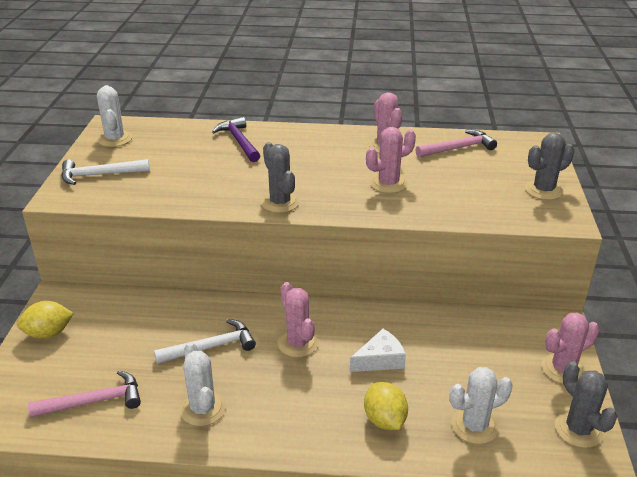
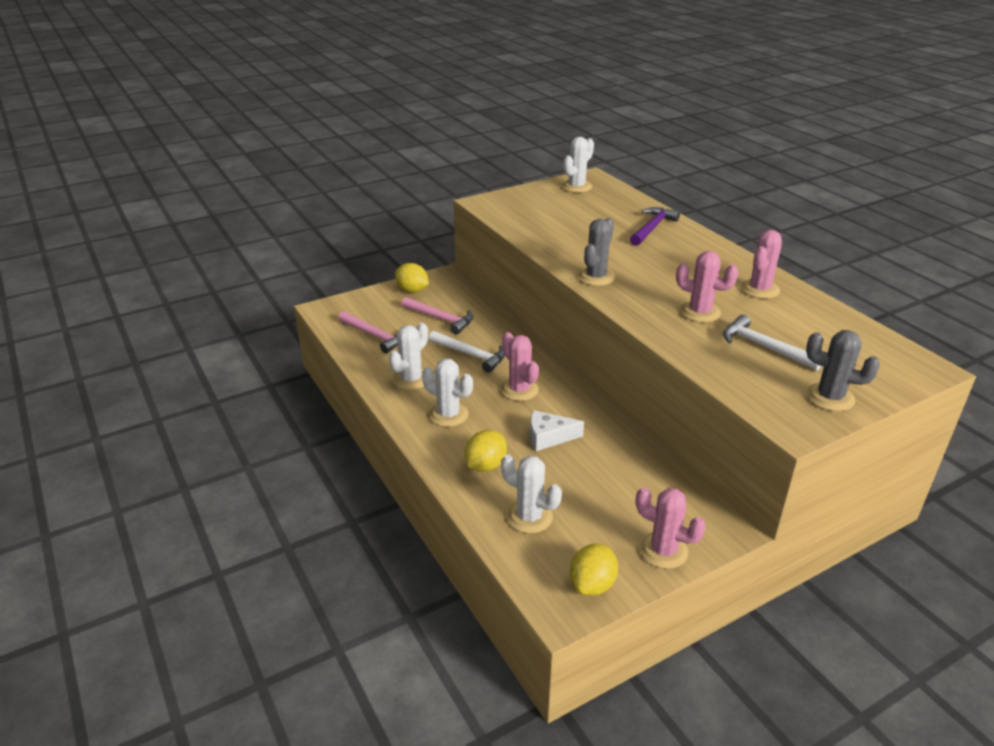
camera: 55 degrees right, 0 degrees up
(99, 175) = (526, 202): white hammer -> white hammer (764, 347)
(287, 409) = (448, 415): none -> white cactus
(297, 343) = (519, 390): pink cactus -> pink cactus turned 60 degrees counterclockwise
(380, 360) = (548, 437): white cheese -> white cheese turned 150 degrees clockwise
(458, 148) = (824, 326): pink hammer -> pink hammer (441, 319)
(578, 429) = (592, 584): grey cactus -> yellow lemon

